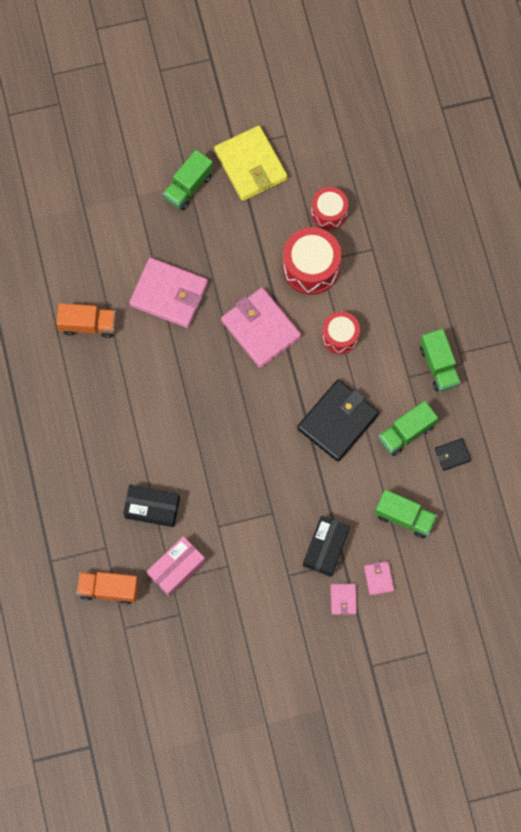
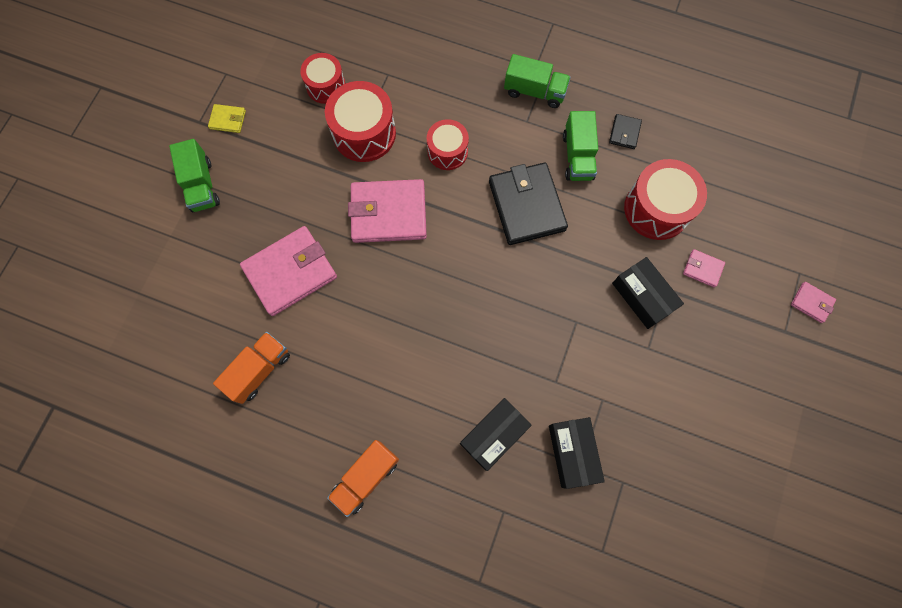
camera: 55 degrees left, 0 degrees up
(109, 589) = (550, 539): orange truck -> orange truck (366, 477)
(176, 568) = (572, 453): pink box -> black box
(250, 165) = (228, 120): yellow wallet -> yellow wallet, size x0.45
(343, 599) = (704, 314): pink wallet -> pink wallet (811, 303)
(404, 517) = (656, 209): green truck -> red drum

